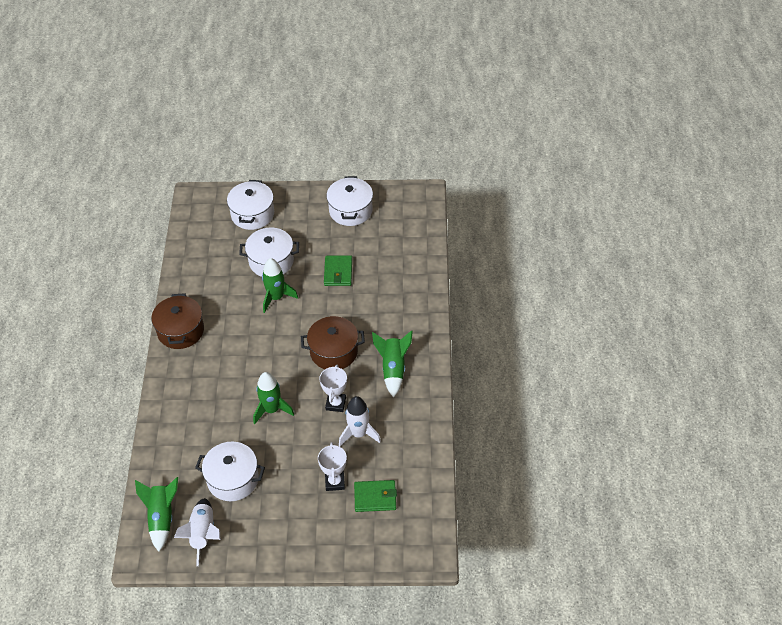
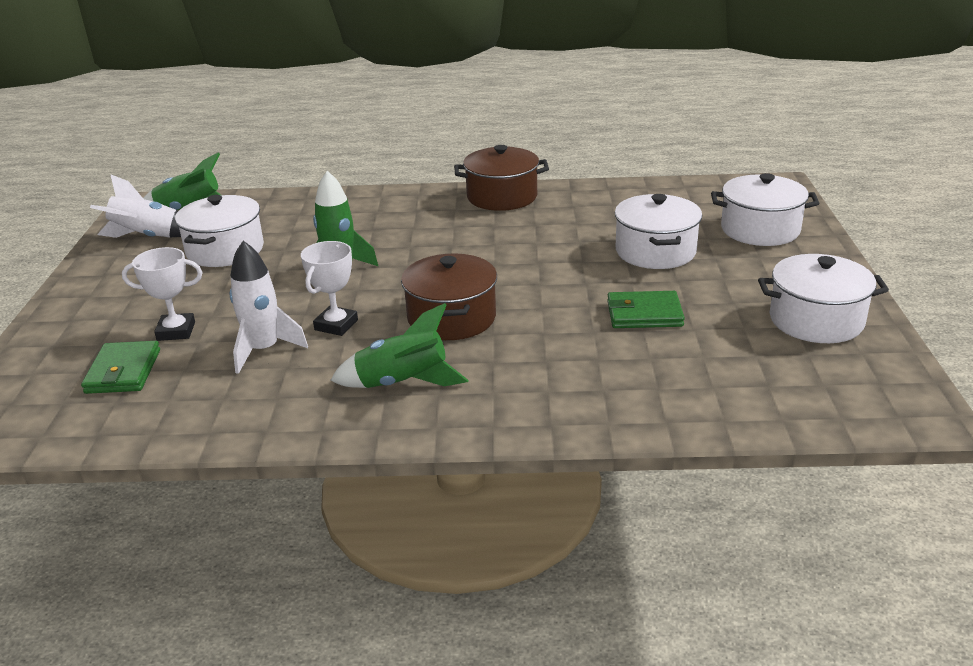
camera: 90 degrees right, 20 degrees down
(276, 297) = (573, 260): green rocket -> none
(335, 404) = (336, 325): white trophy -> white trophy turned 75 degrees counterclockwise

